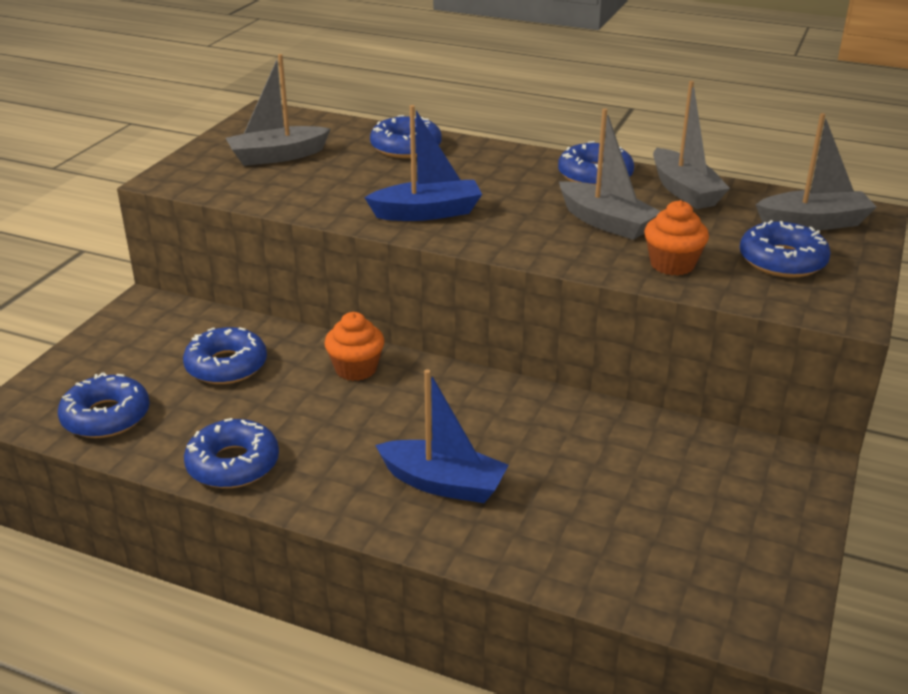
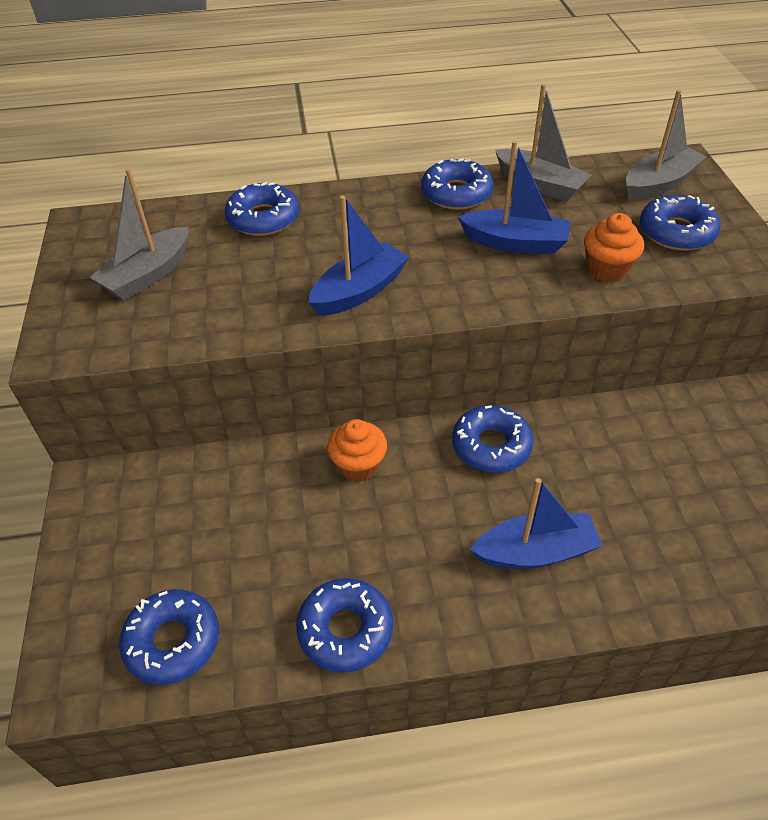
camera: 30 degrees left, 15 degrees up
(226, 365) = (238, 519): blue donut -> blue donut (491, 446)
(606, 222) = (515, 243): grey boat -> blue boat

